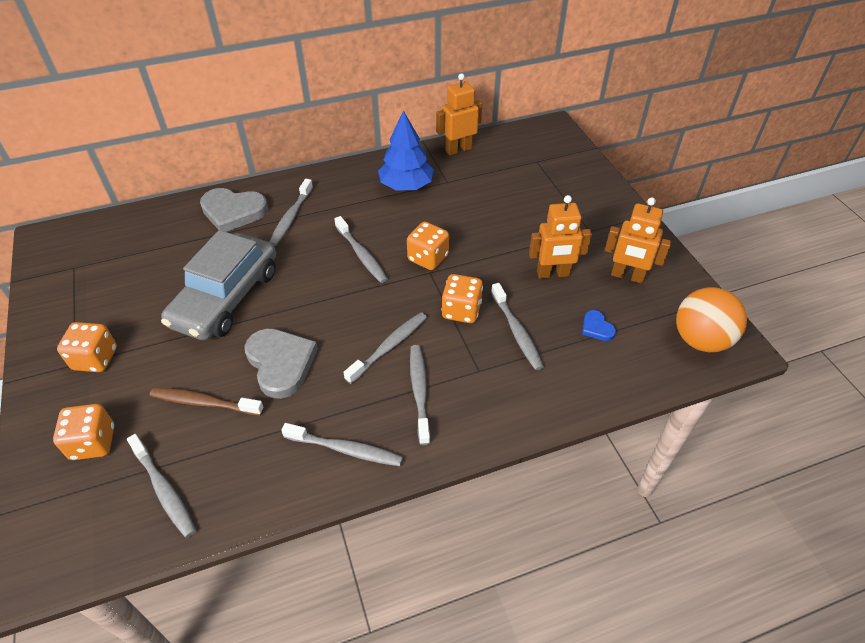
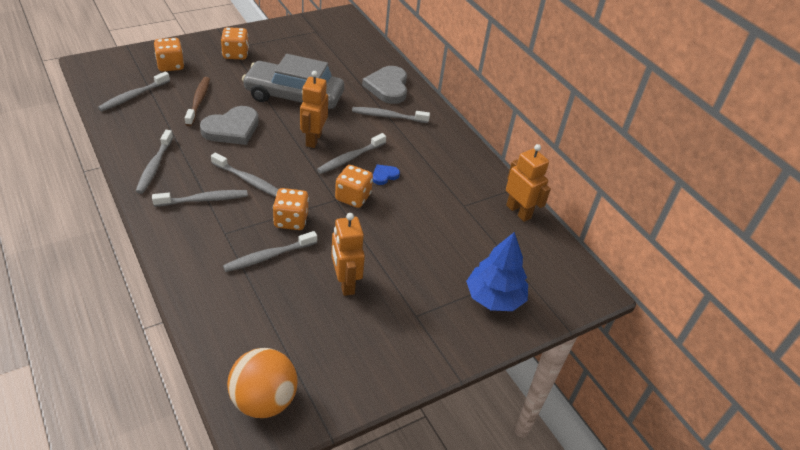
camera: 75 degrees right, 5 degrees down
(406, 185) = (449, 178): blue tree -> blue tree (494, 298)
(597, 327) = (276, 314): blue heart -> blue heart (384, 176)
(627, 276) = (350, 344): orange robot -> orange robot (313, 139)

